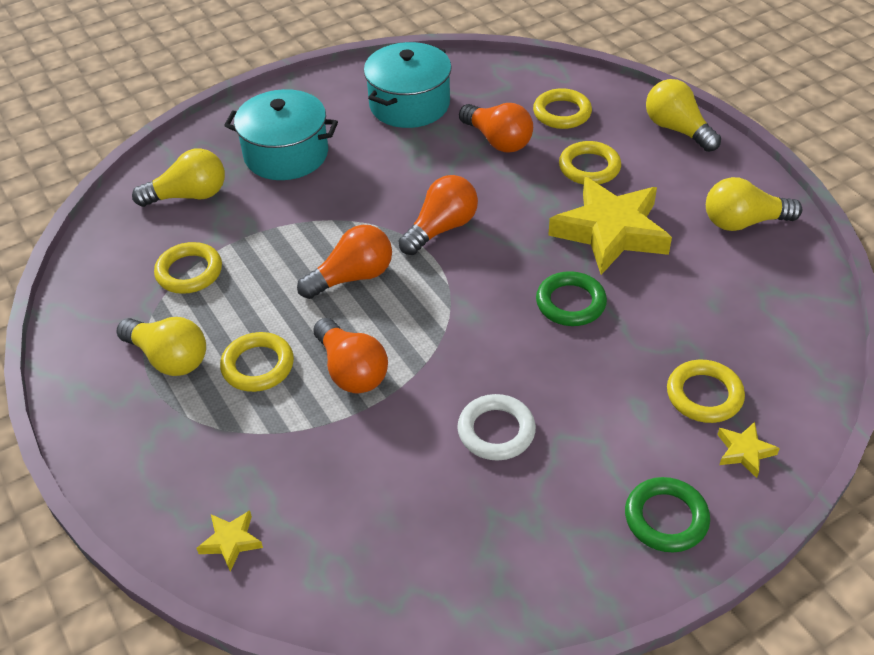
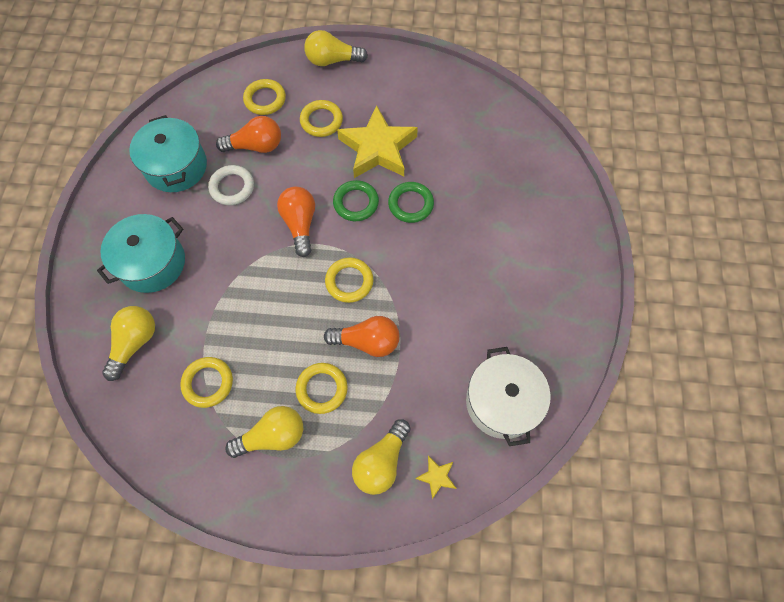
camera: 55 degrees left, 20 degrees up
(352, 277) = (296, 295): orange light bulb -> none
(388, 555) = (502, 402): none -> white pot
(496, 431) = (465, 299): white ring -> white ring (232, 187)
(666, 518) = (570, 265): green ring -> green ring (356, 203)
(704, 395) = (516, 194): yellow ring -> yellow ring (349, 281)
(743, 222) = (424, 89): yellow light bulb -> yellow light bulb (381, 462)
(744, 452) = (559, 204): yellow star -> none

